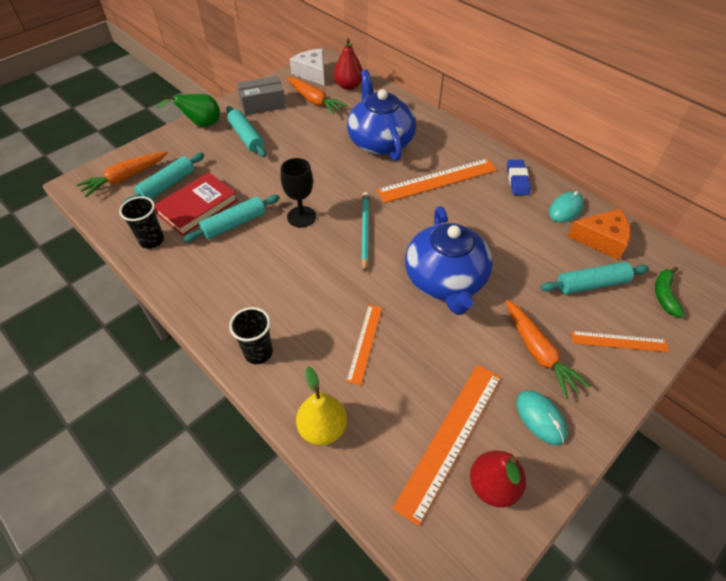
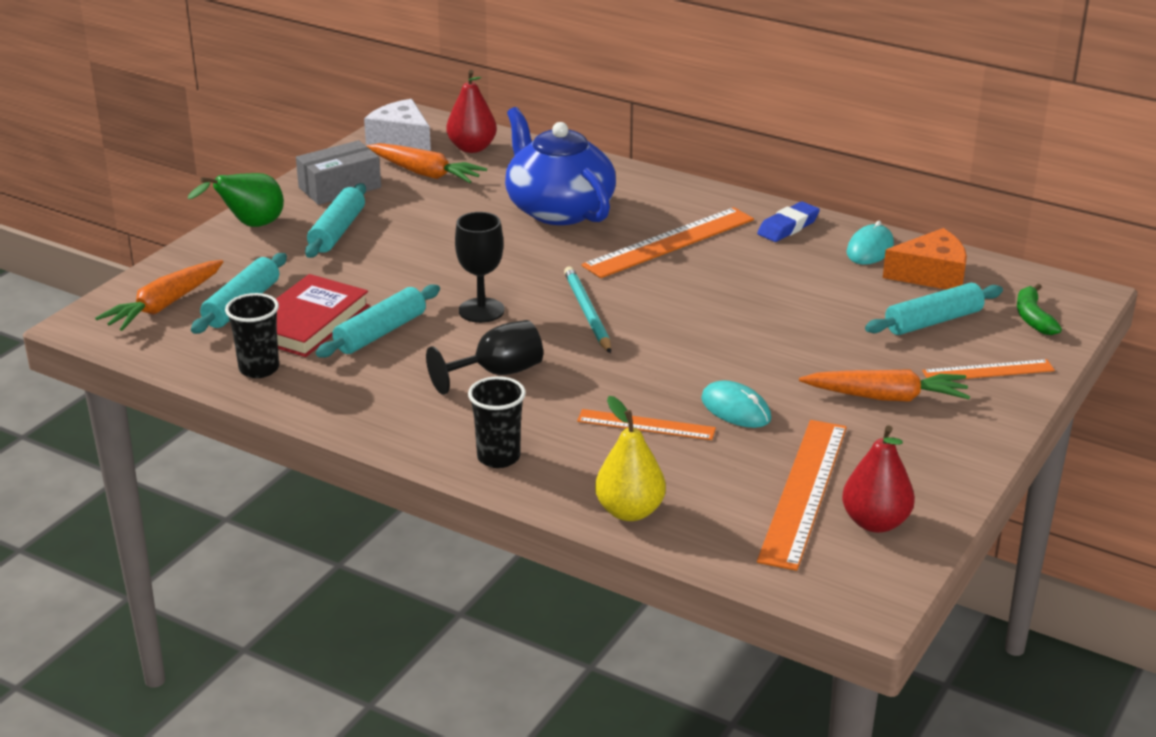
camera: 15 degrees left, 20 degrees down
(246, 137) = (337, 231): turquoise rolling pin -> turquoise rolling pin turned 60 degrees clockwise
(289, 274) = (497, 373): none -> black goblet
(365, 343) = (646, 425): orange ruler -> orange ruler turned 75 degrees counterclockwise
(445, 280) = (730, 347): blue teapot -> none
(517, 180) = (788, 227): blue eraser -> blue eraser turned 60 degrees clockwise
(538, 352) = (886, 397): orange carrot -> orange carrot turned 45 degrees counterclockwise
(540, 418) = (912, 455): turquoise mouse -> turquoise mouse (736, 409)

